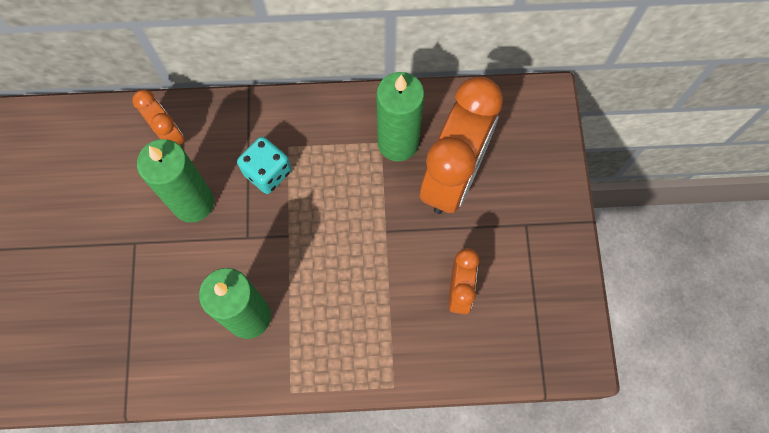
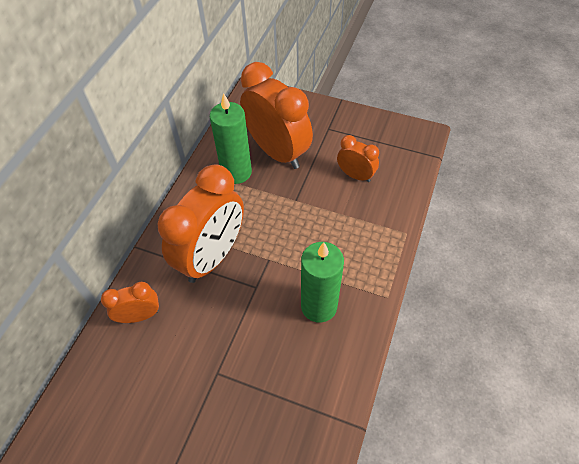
camera: 65 degrees left, 15 degrees down
(193, 203) = (207, 316): green candle -> none
(268, 172) = (212, 256): turquoise dice -> orange clock

